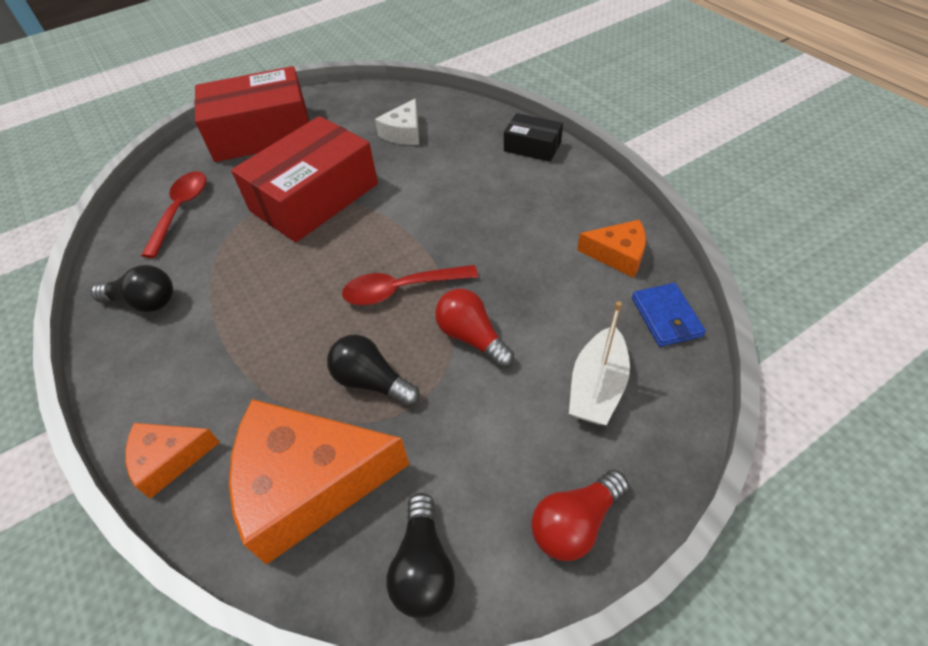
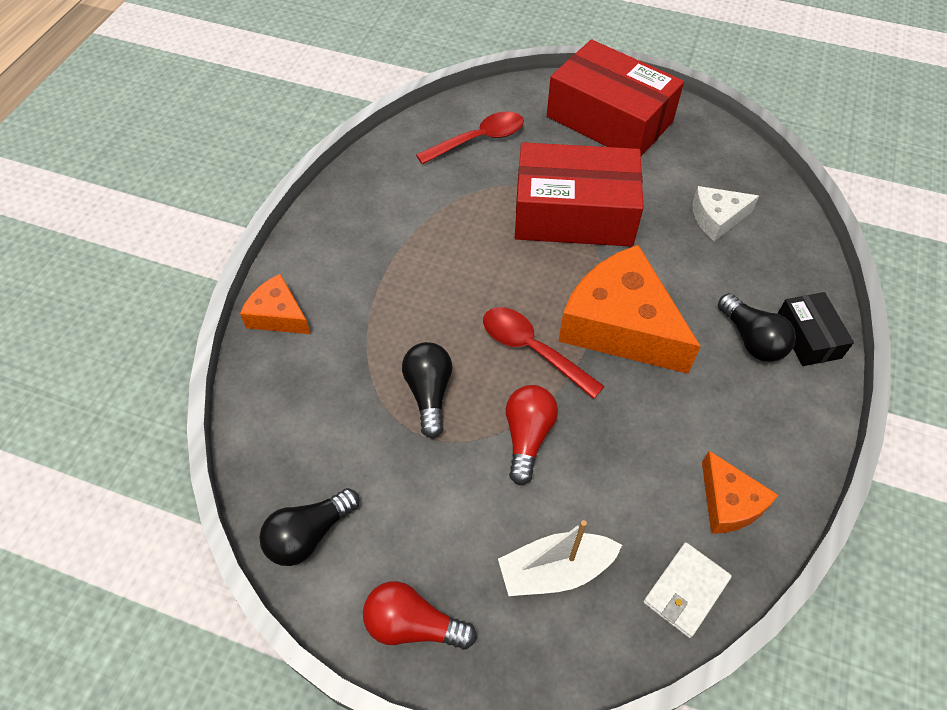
camera: 50 degrees right, 5 degrees up
(144, 302) = (381, 193): black light bulb -> black light bulb (751, 339)
(309, 483) = (319, 414): orange cheese -> orange cheese (620, 325)
(666, 317) = (685, 591): blue wallet -> white wallet

